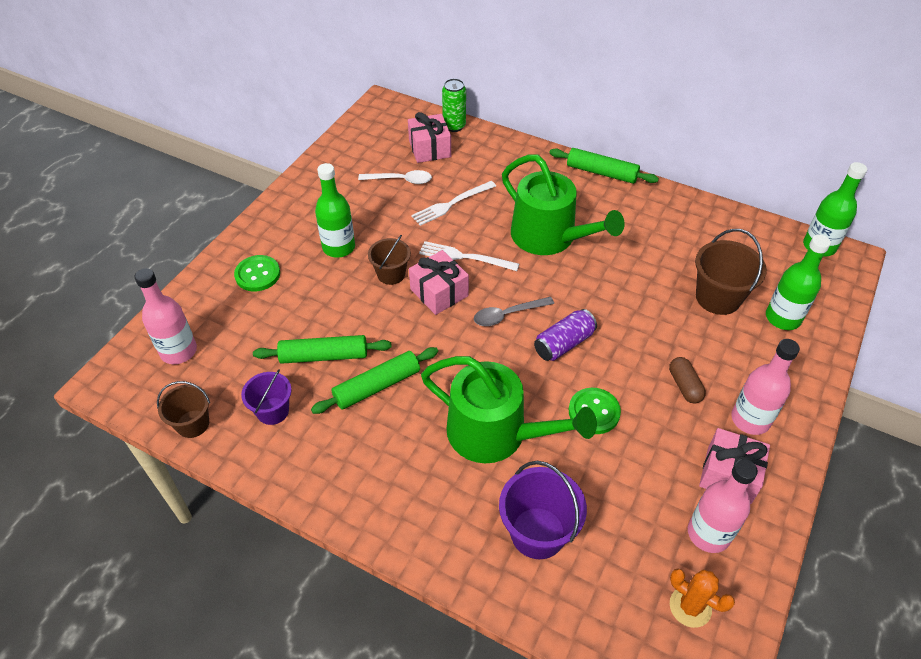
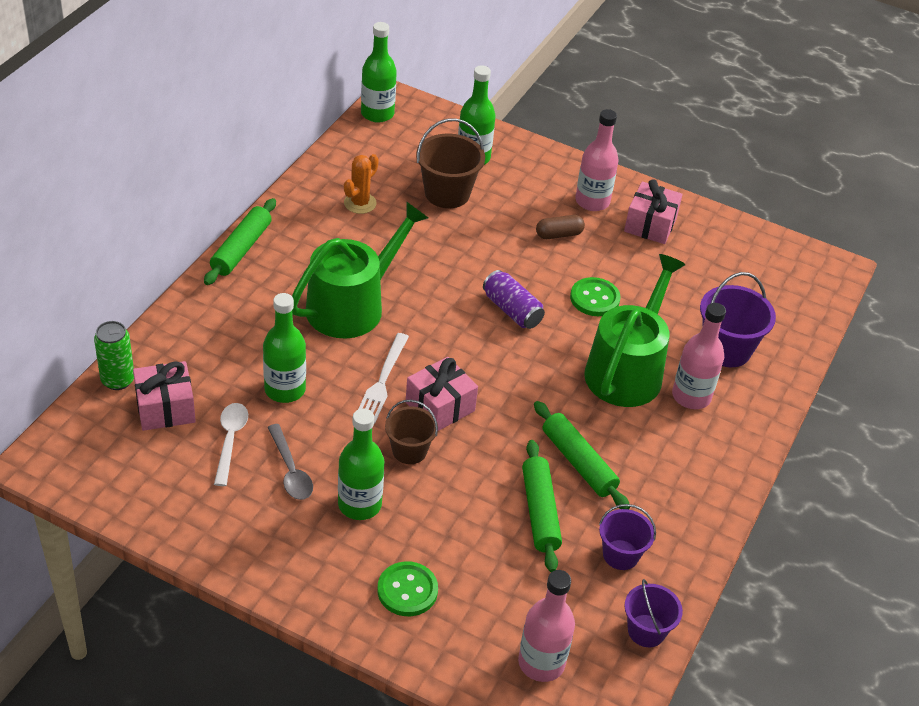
camera: 95 degrees left, 5 degrees down
(193, 424) = (646, 631): brown bucket -> purple bucket
(451, 204) = (285, 389): white fork -> green bottle
(507, 315) = (473, 350): grey spoon -> grey spoon (290, 470)
(690, 607) = (771, 267): orange cactus -> orange cactus (360, 203)
(708, 533) = (707, 246): pink bottle -> pink bottle (691, 396)

